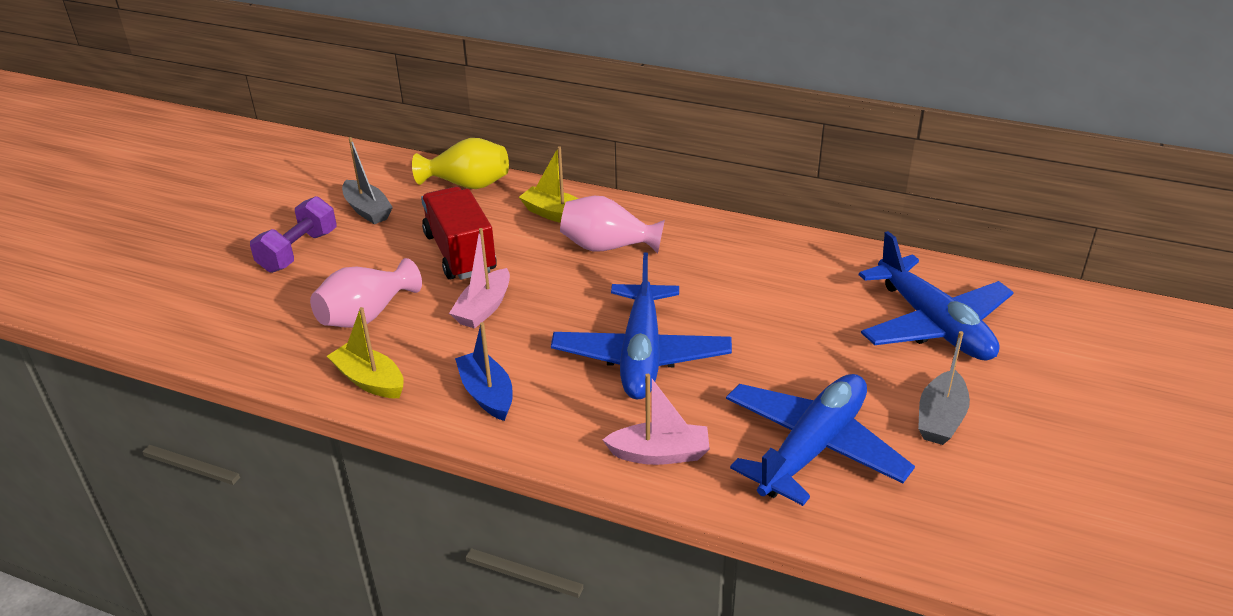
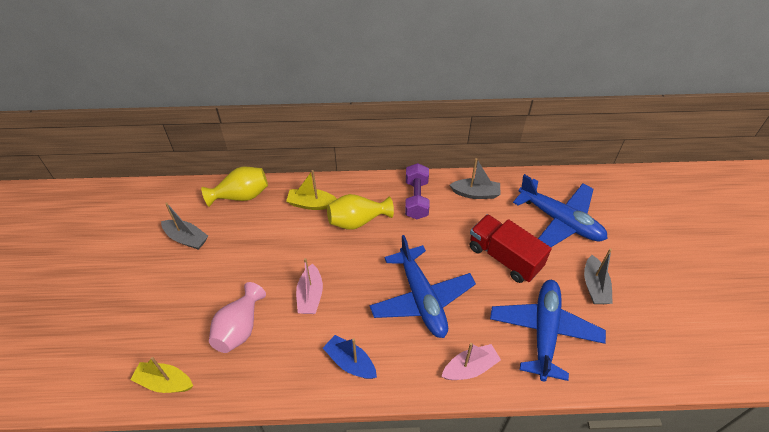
camera: 25 degrees left, 15 degrees up
(298, 251) = (160, 290): purple dumbbell -> purple dumbbell (416, 199)
(370, 380) = (273, 379): yellow boat -> yellow boat (165, 382)
(460, 253) = (270, 255): red truck -> red truck (504, 257)
(607, 247) = (357, 221): pink vase -> yellow vase
(811, 260) = (475, 193): none -> grey boat

